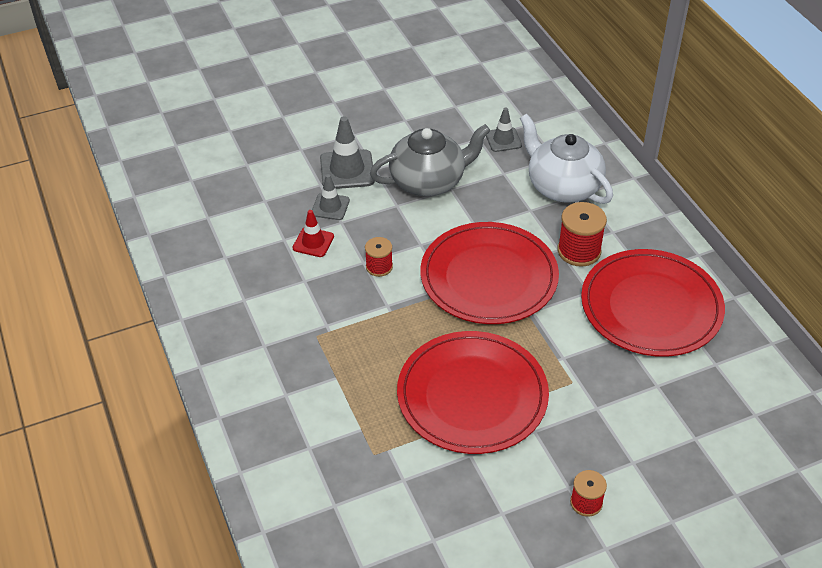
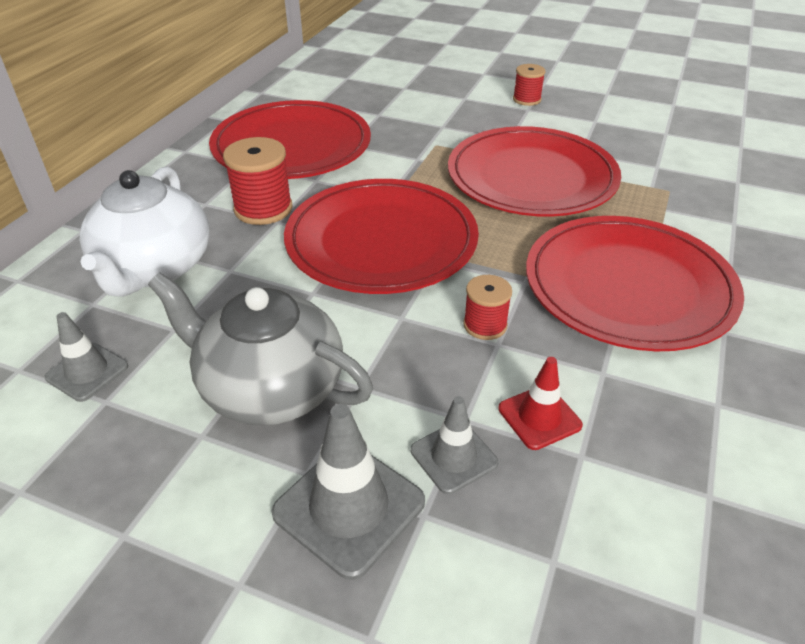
camera: 135 degrees left, 5 degrees down
(332, 341) = (628, 287): none -> red plate

